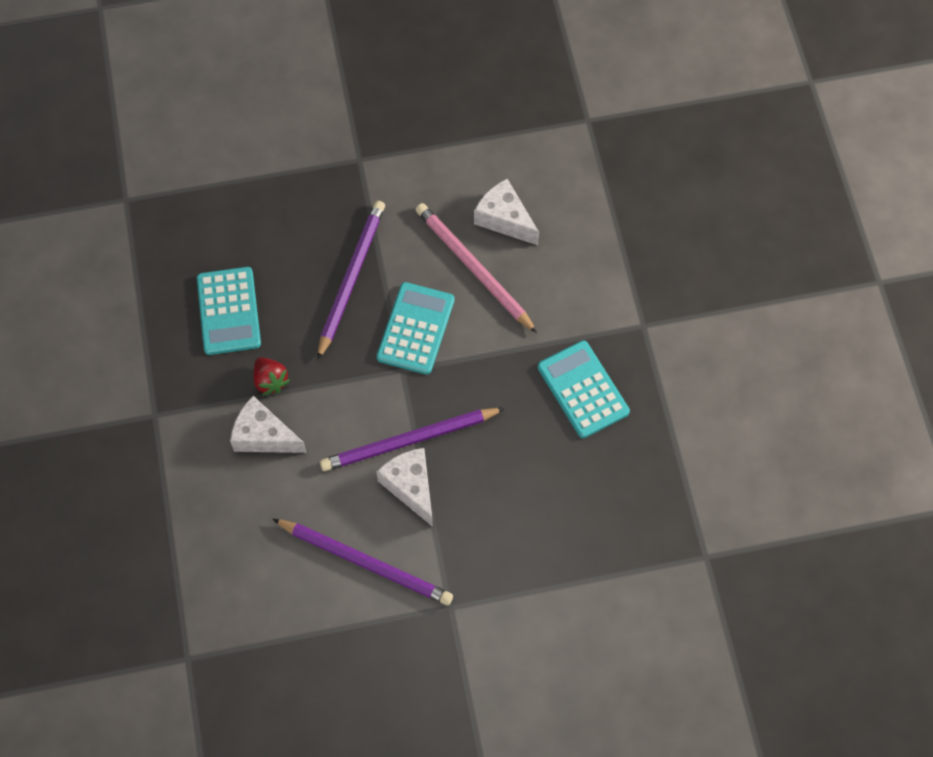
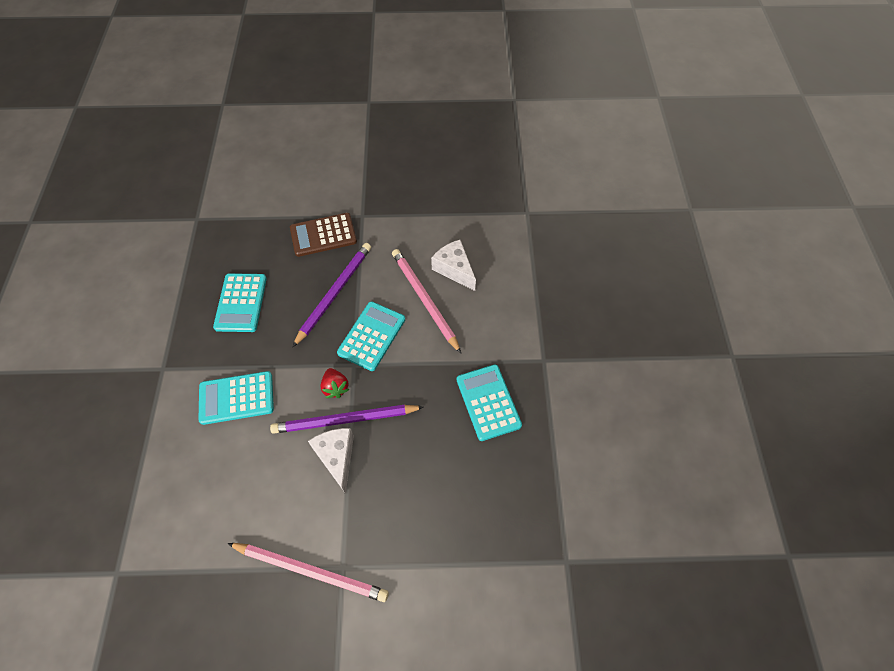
camera: 10 degrees right, 5 degrees down
(263, 436) = (236, 398): white cheese -> turquoise calculator
(270, 381) = (254, 357): red strawberry -> red strawberry (335, 387)
(313, 197) = (323, 235): none -> brown calculator
(365, 562) = (284, 514): purple pencil -> none
(414, 617) = (310, 571): none -> pink pencil

